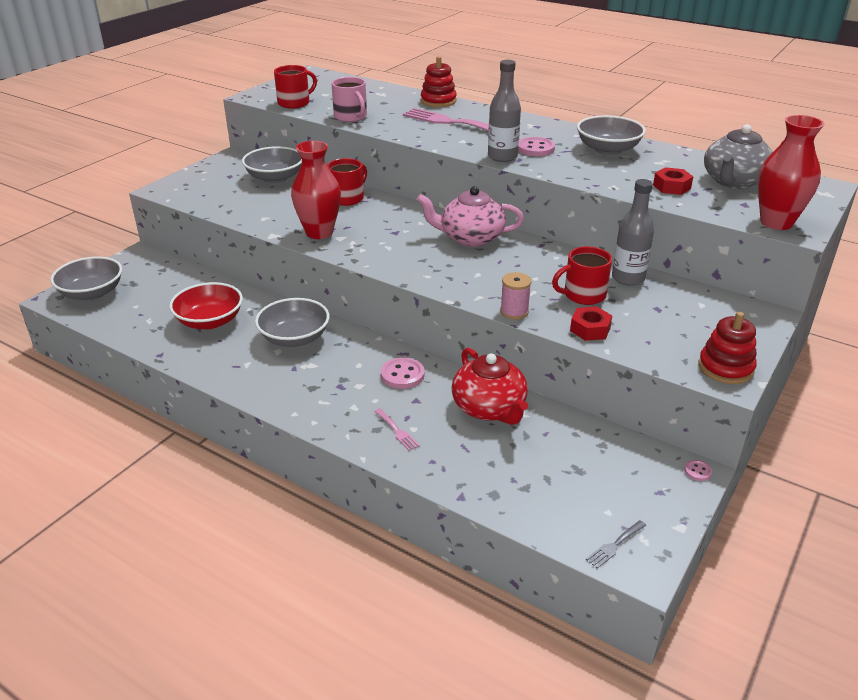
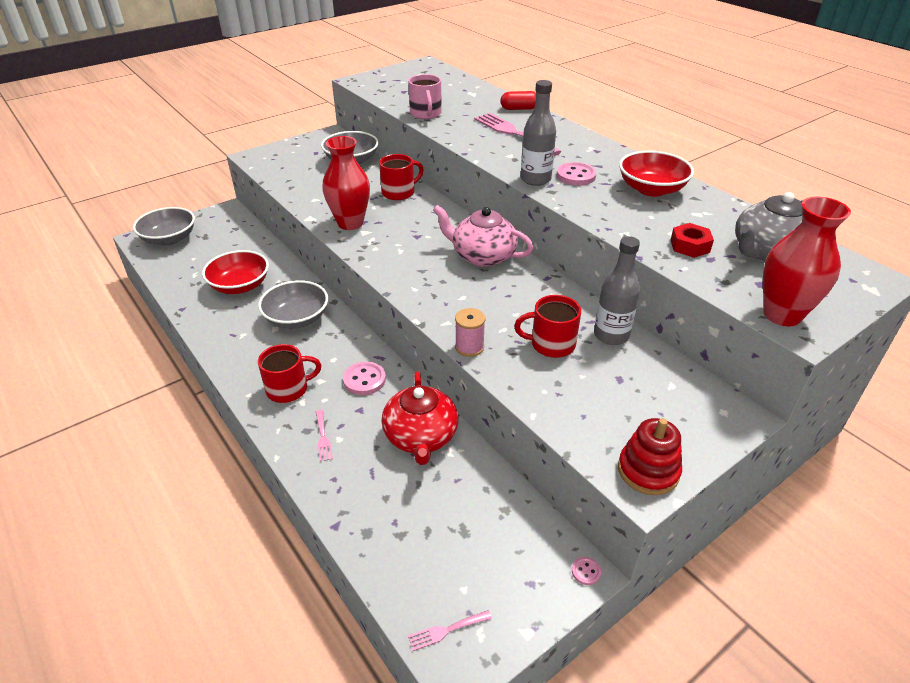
camera: 20 degrees right, 5 degrees up
(294, 103) = (387, 92): red mug -> red mug (288, 389)
(438, 101) = (519, 109): red stacking toy -> red capsule
(590, 329) = (532, 386): red nut -> none
(608, 149) = (651, 189): grey bowl -> red bowl
(614, 545) = (446, 630): grey fork -> pink fork

